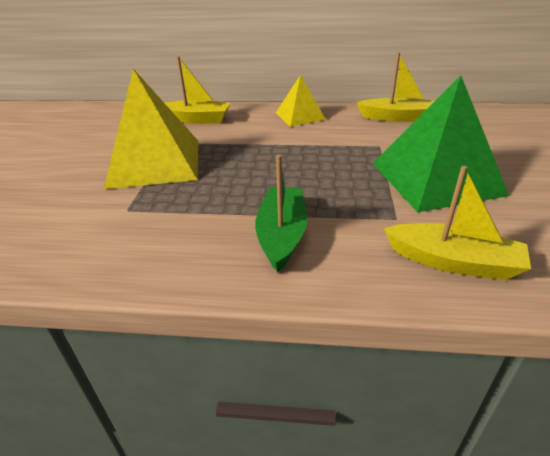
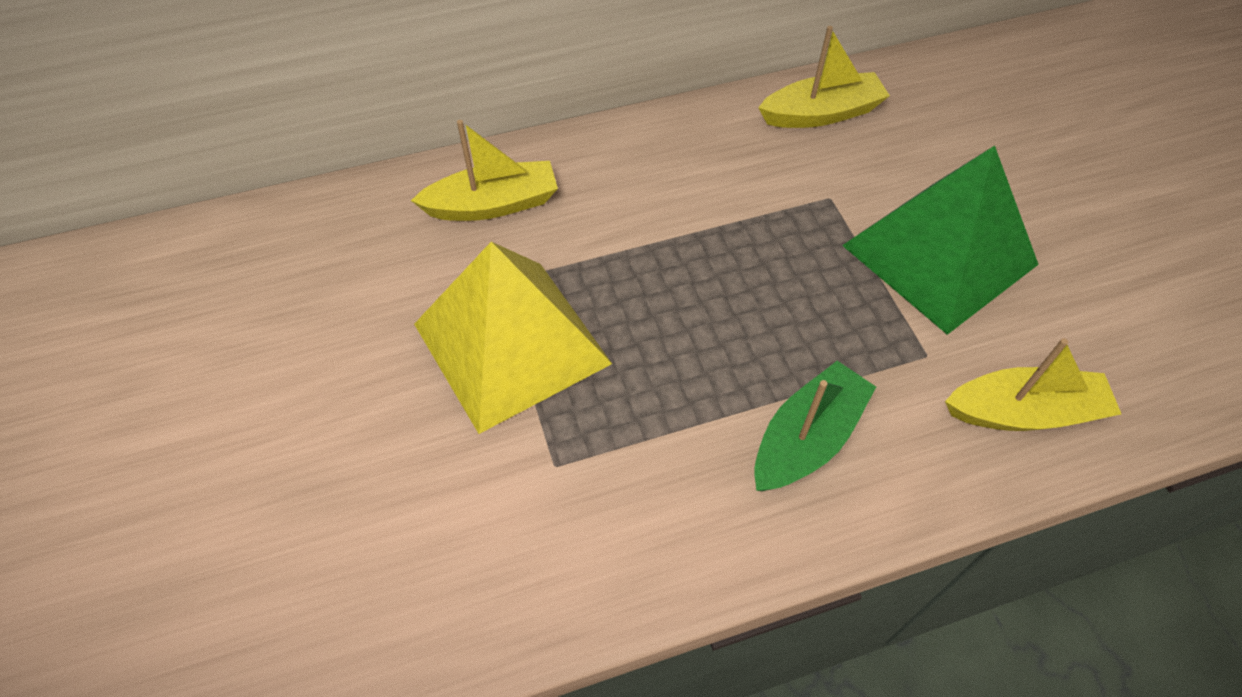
camera: 25 degrees left, 20 degrees up
(282, 235) = (807, 439): green boat -> green boat turned 60 degrees clockwise
(300, 116) = (666, 147): yellow pyramid -> none

